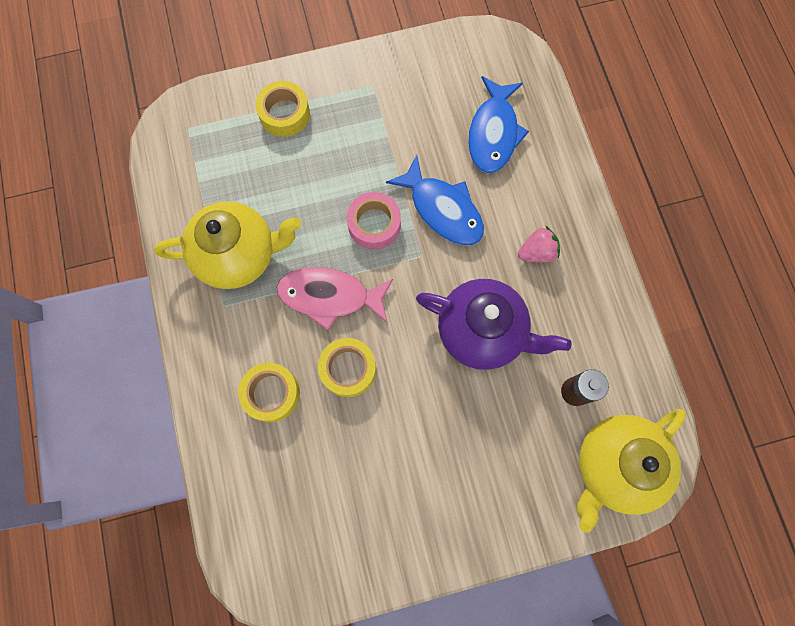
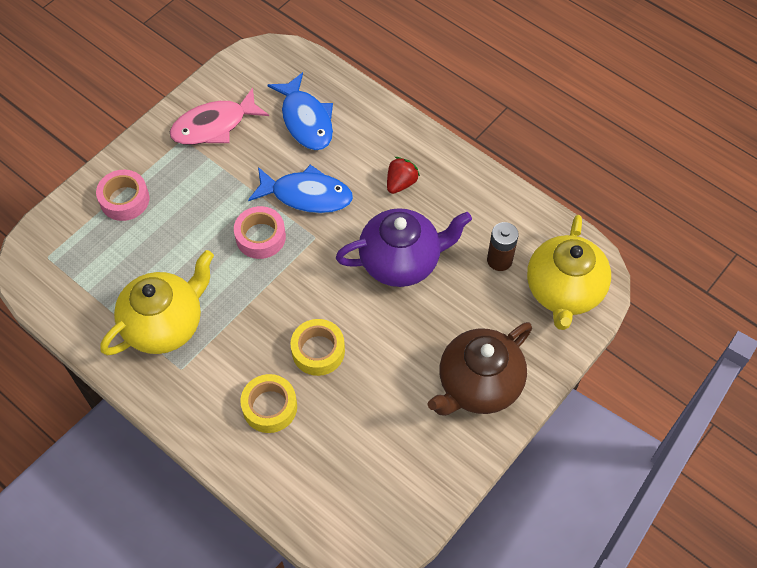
camera: 35 degrees left, 15 degrees down
(284, 114) = (124, 200): yellow tape -> pink tape
(330, 296) = (264, 309): pink fish -> pink fish (214, 126)
(466, 502) = (478, 385): none -> brown teapot
(536, 252) = (401, 183): pink strawberry -> red strawberry

